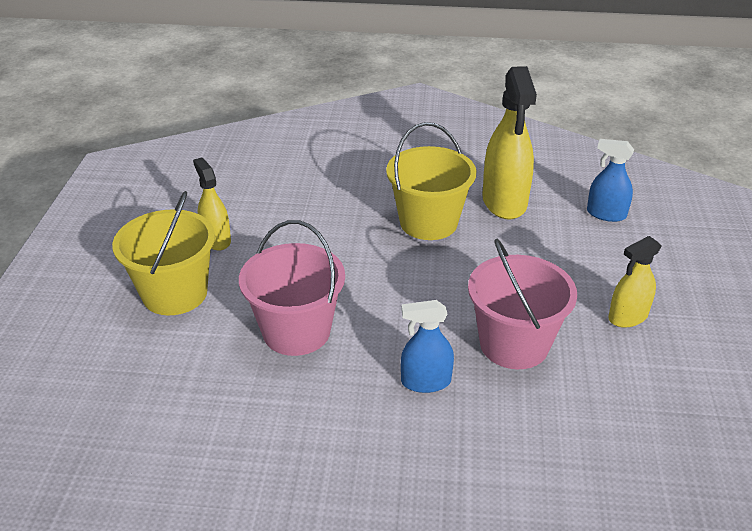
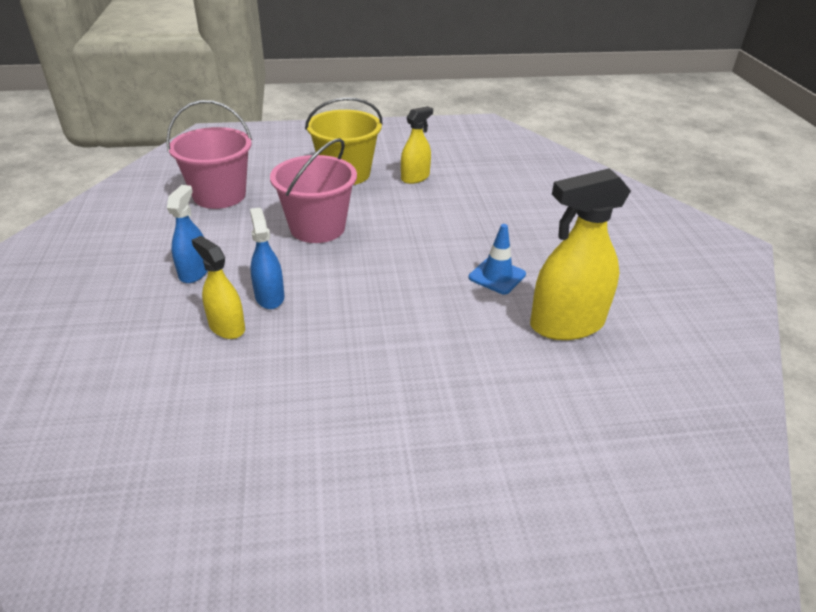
camera: 75 degrees right, 0 degrees up
(428, 222) = (497, 276): yellow bucket -> blue traffic cone
(514, 344) = (328, 346): pink bucket -> pink bucket (219, 195)
(606, 214) = (596, 413): blue spray bottle -> blue spray bottle (194, 272)
(628, 317) = (396, 434): yellow spray bottle -> yellow spray bottle (227, 327)

